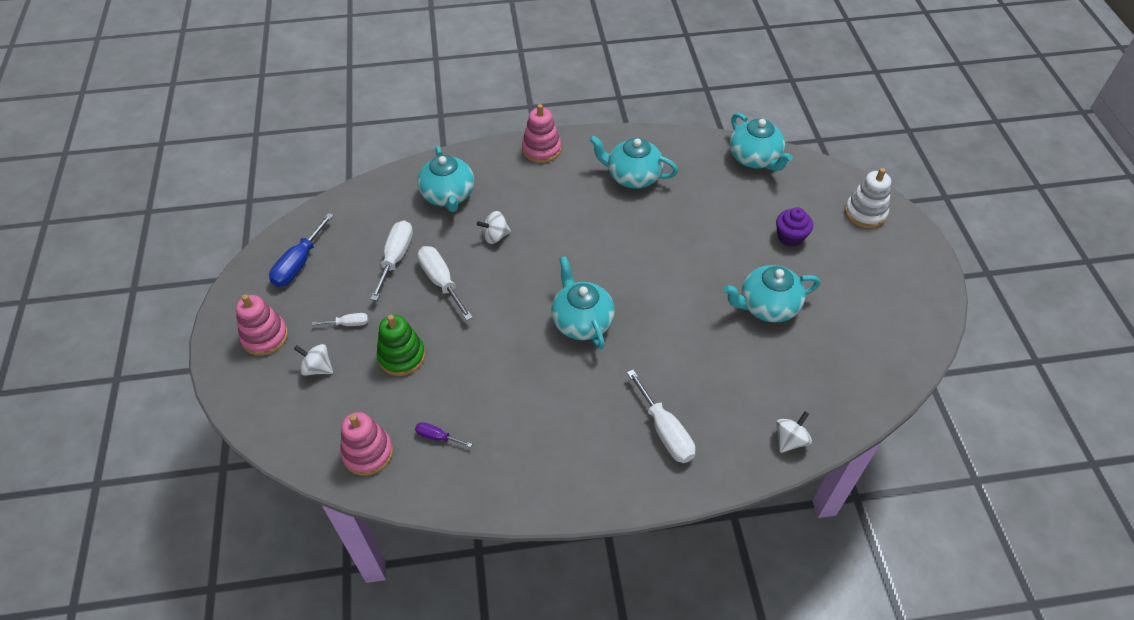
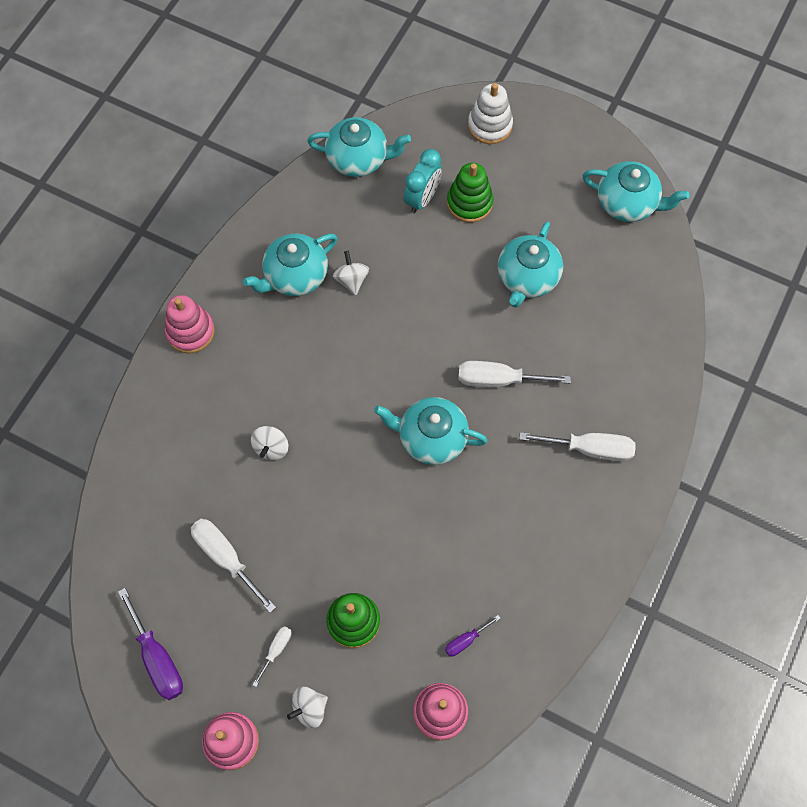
camera: 55 degrees left, 15 degrees up
(299, 263) = (157, 658): blue screwdriver -> purple screwdriver
(441, 281) = (290, 532): white screwdriver -> white screwdriver (498, 380)
(448, 195) = (181, 458): turquoise teapot -> turquoise teapot (627, 203)
(763, 209) = (422, 198): none -> turquoise clock
(790, 237) = (469, 203): purple cupcake -> green stacking toy
(790, 440) = (662, 361): white spinning top -> white spinning top (351, 280)

